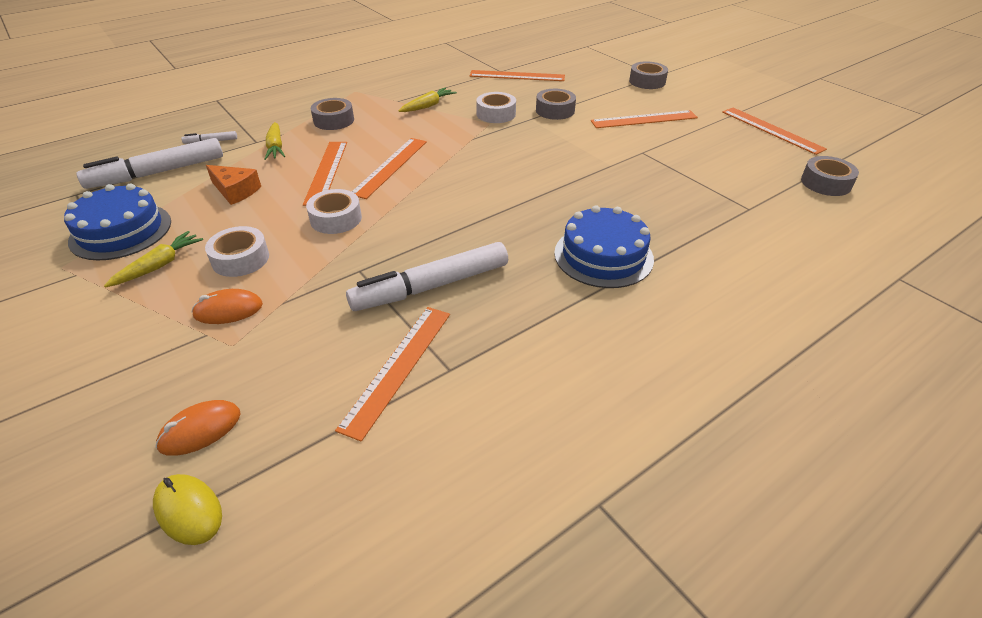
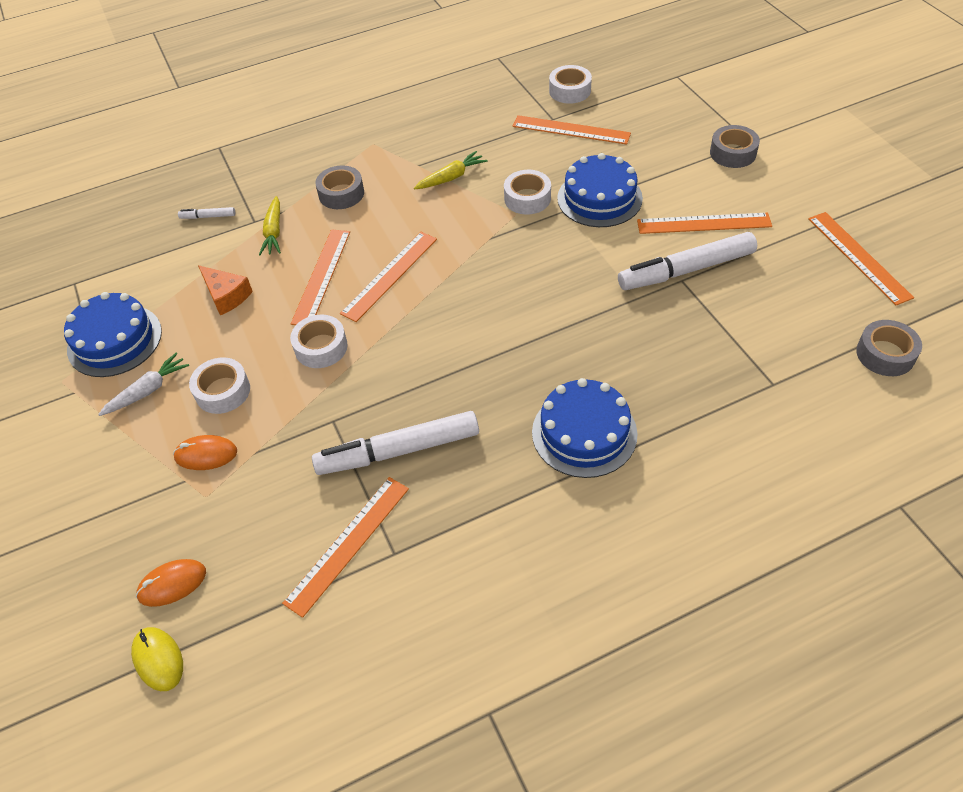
camera: 15 degrees right, 10 degrees up
(157, 173) = (152, 260): white marker -> white marker (686, 270)
(159, 266) = (148, 391): yellow carrot -> white carrot
(508, 56) = (570, 91): none -> white tape
(555, 110) = (599, 198): grey tape -> blue cake

